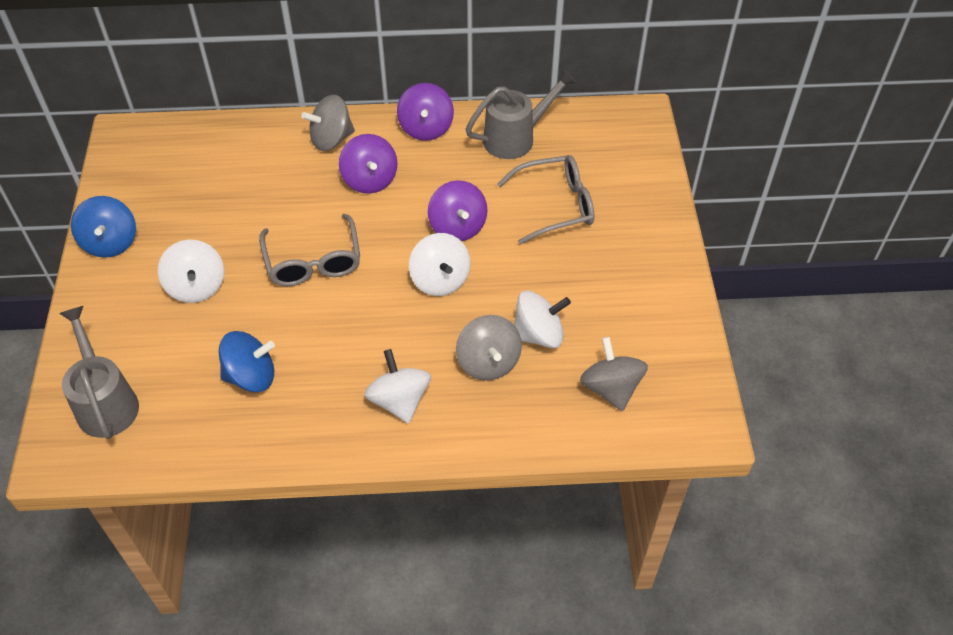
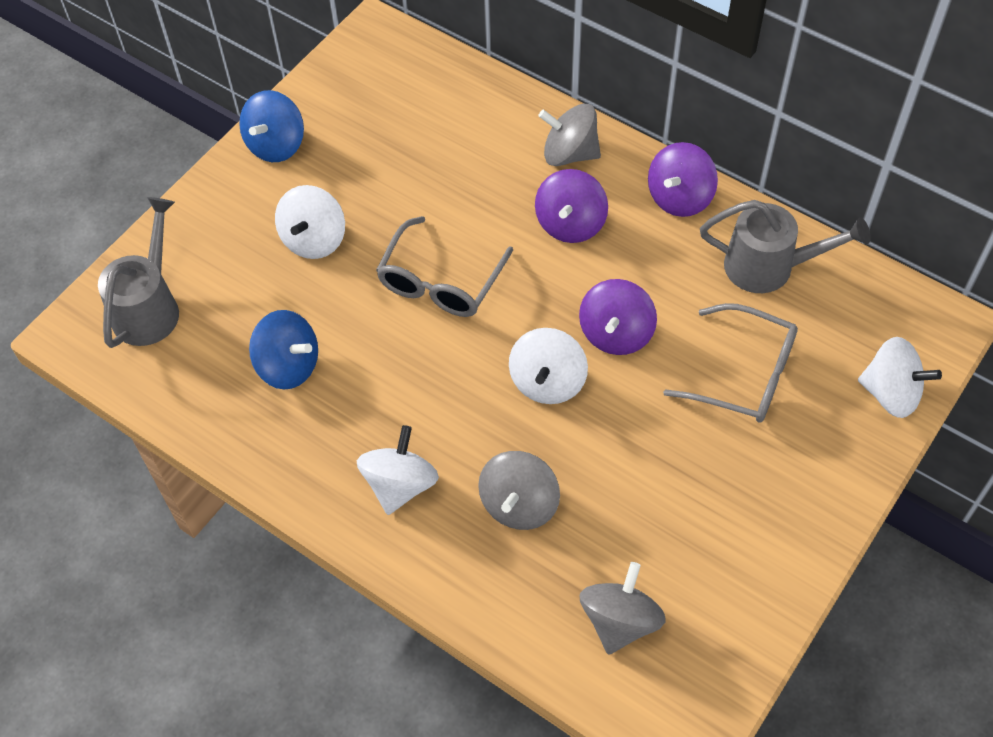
camera: 40 degrees right, 5 degrees up
(538, 334) = (596, 509): white spinning top -> white spinning top (891, 393)

